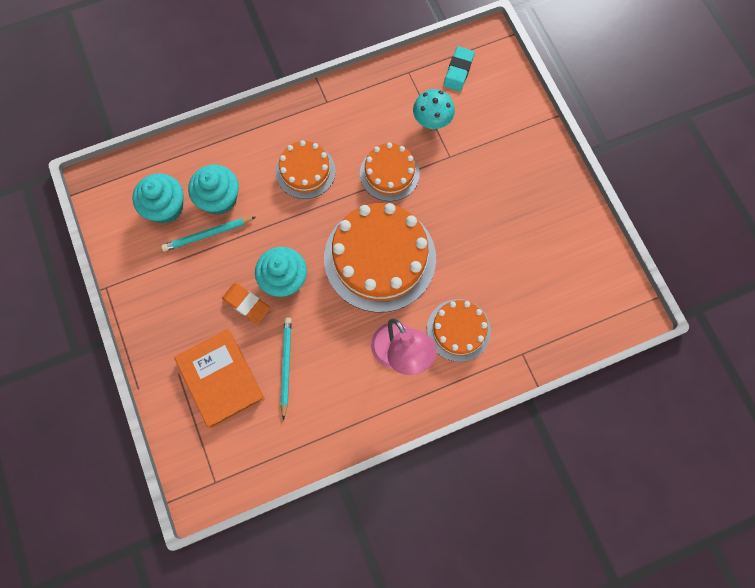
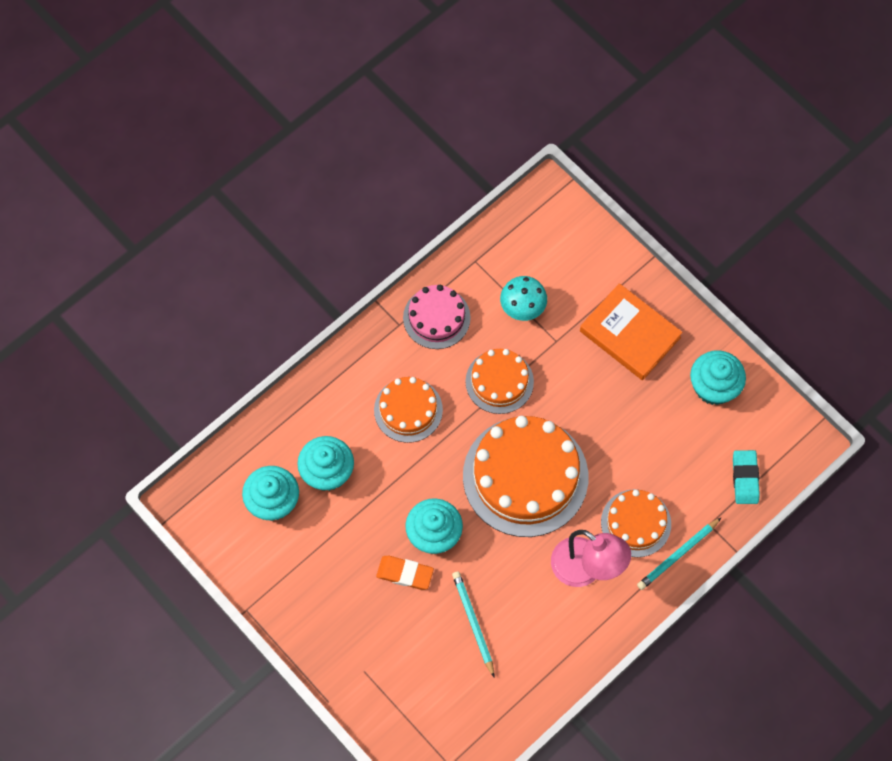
camera: 20 degrees left, 5 degrees down
(208, 234) = (332, 515): turquoise pencil -> turquoise pencil (678, 555)
(220, 379) = (411, 660): orange book -> orange book (629, 334)
(359, 106) = (436, 318): none -> pink cake
(458, 71) = (529, 242): turquoise eraser -> turquoise eraser (745, 478)
(569, 238) = (714, 387): none -> turquoise cupcake

